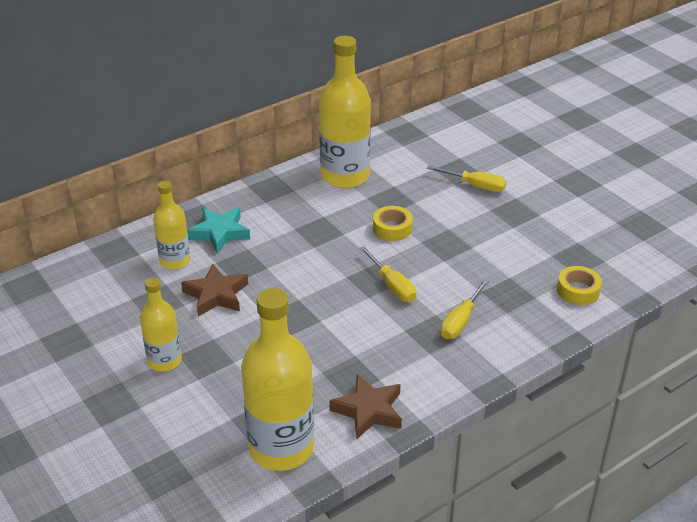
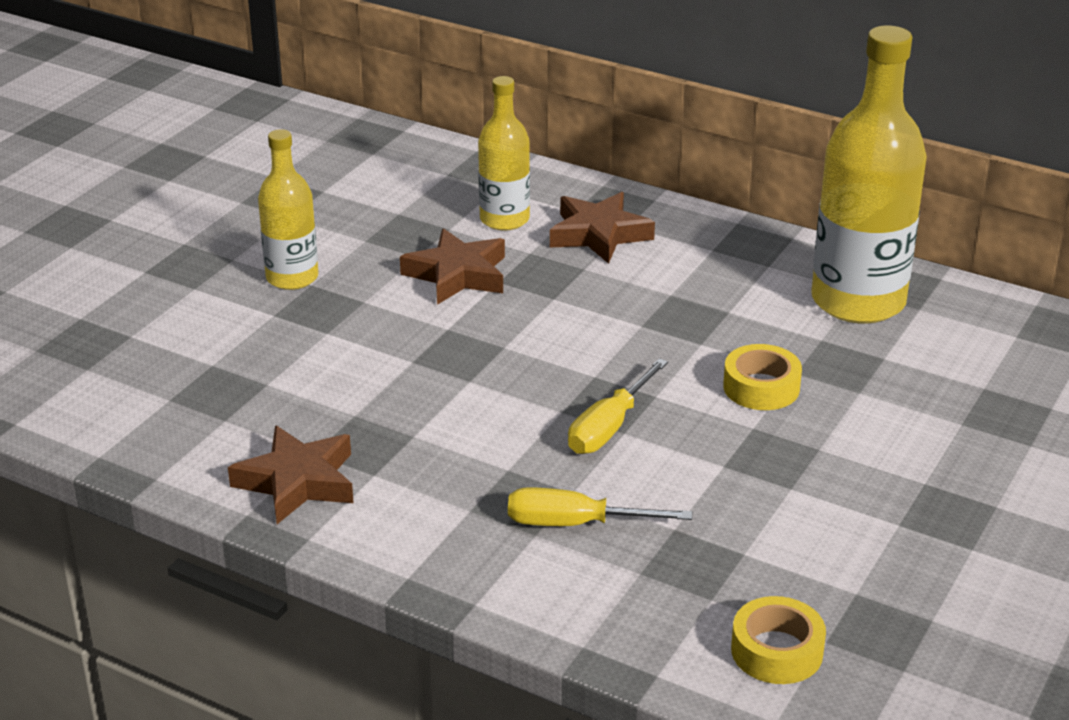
camera: 65 degrees right, 5 degrees down
(219, 233) = (599, 234): turquoise star -> brown star
(281, 448) = (177, 423): yellow bottle -> none
(475, 186) = (982, 447): yellow screwdriver -> none

